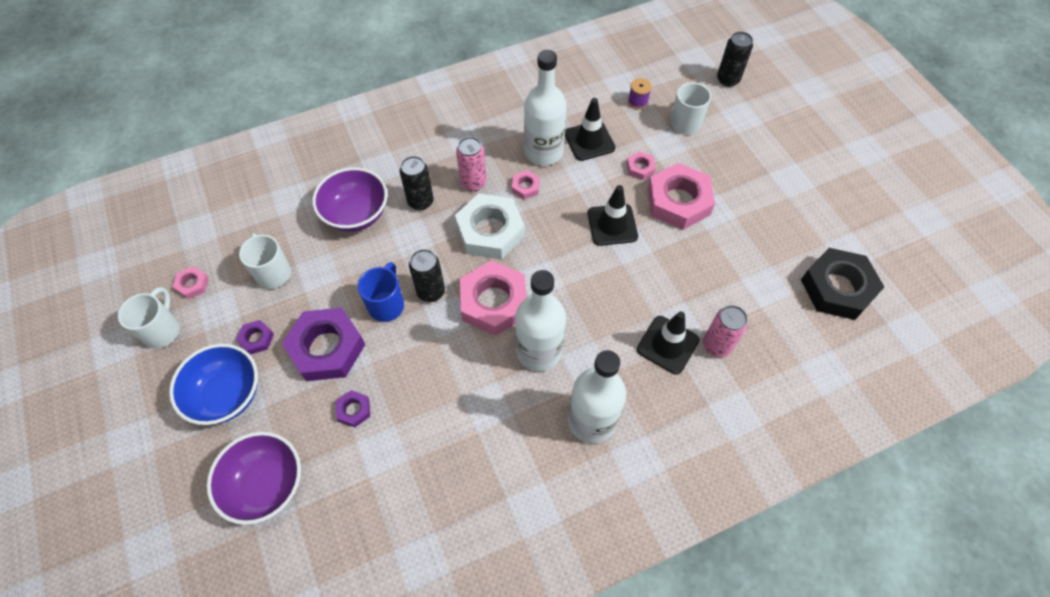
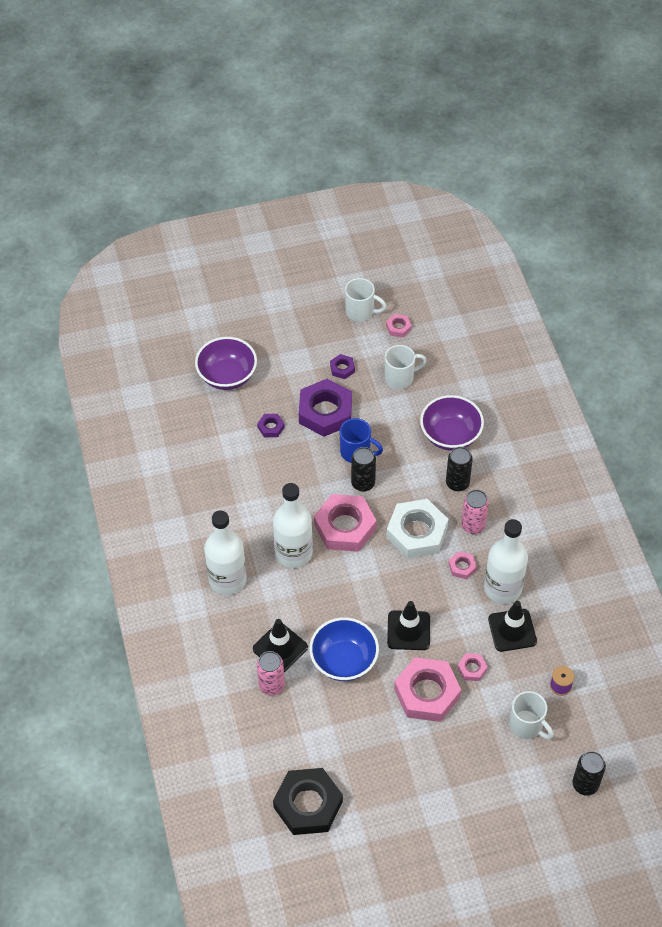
camera: 100 degrees right, 5 degrees down
(227, 395) = (299, 352): blue bowl -> blue bowl (344, 661)

